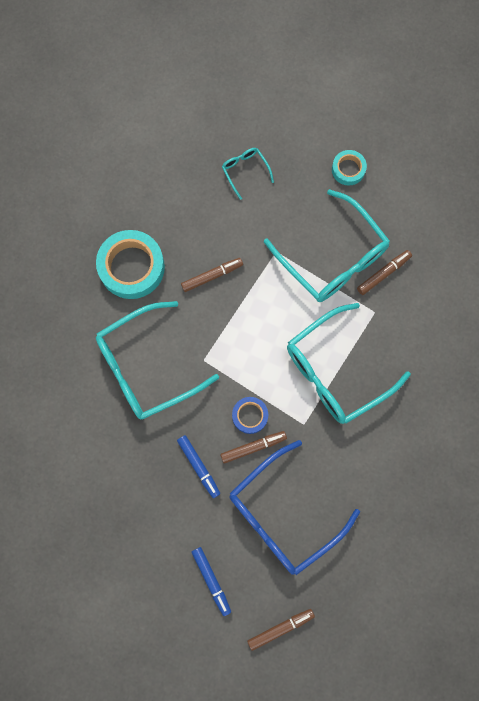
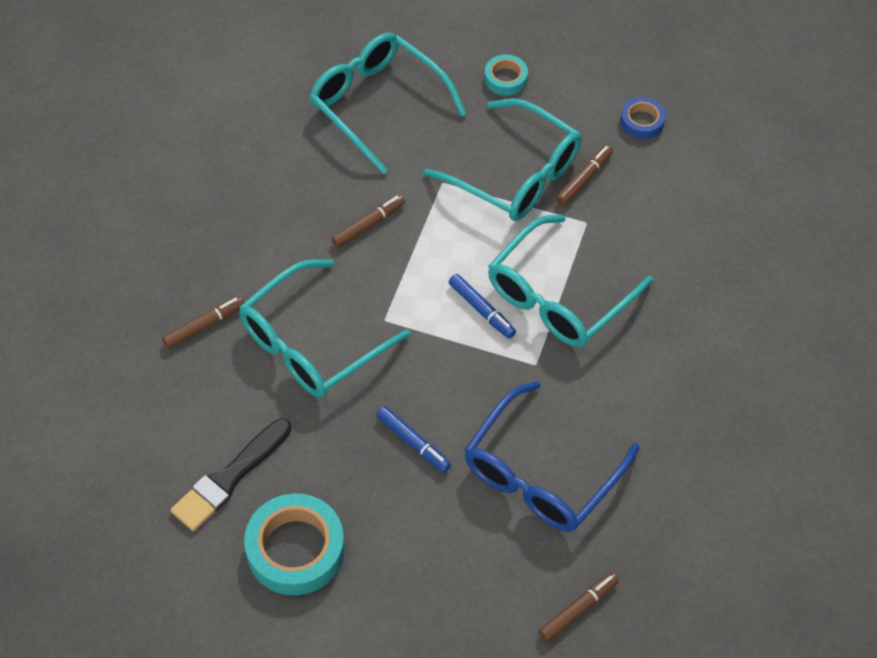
camera: 15 degrees left, 20 degrees down
(63, 462) = (229, 478): none -> black brush
(131, 267) = (262, 236): turquoise tape -> turquoise tape (295, 549)
(211, 580) = (469, 573): blue marker -> blue marker (482, 310)
(245, 171) = (378, 105): turquoise glasses -> turquoise glasses, size x2.24
(250, 416) = (463, 370): blue tape -> blue tape (642, 121)
(253, 447) = (478, 404): brown marker -> brown marker (204, 325)

